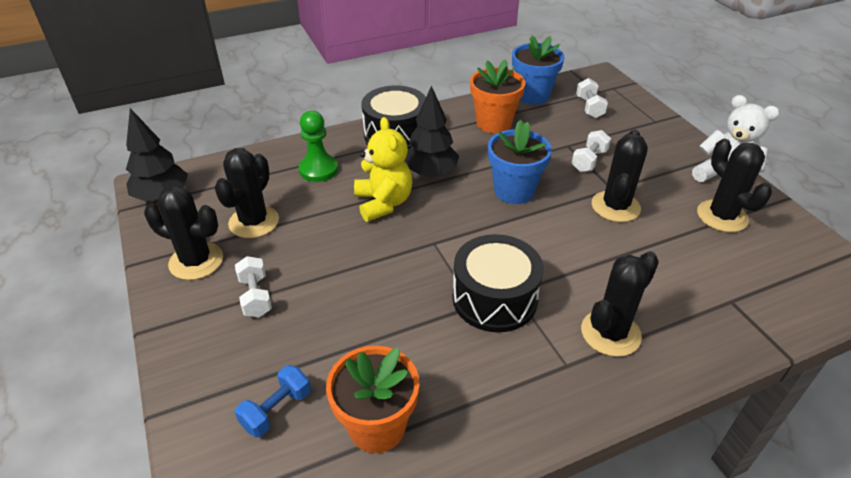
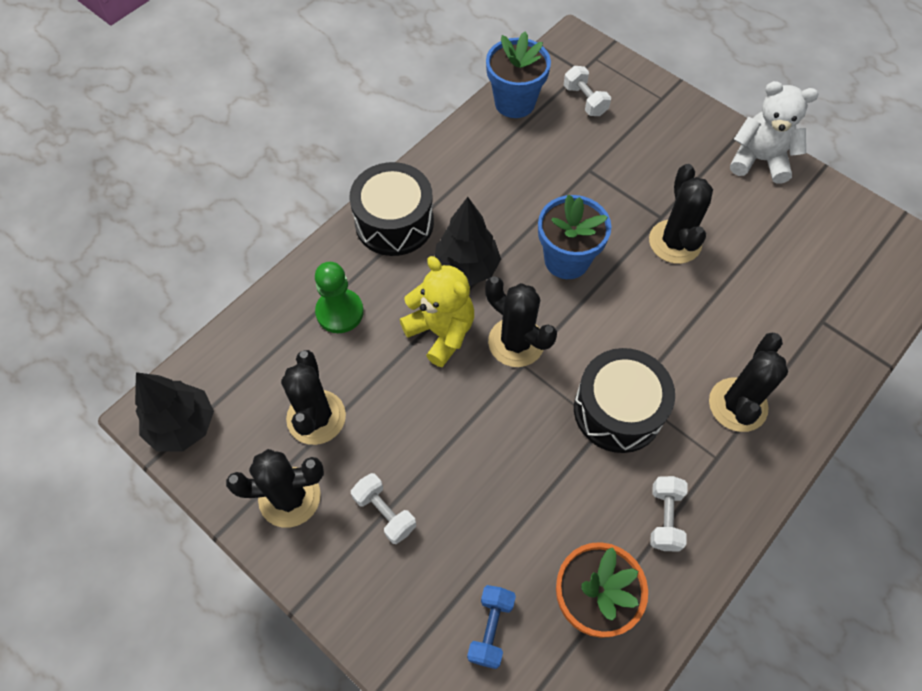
camera: 25 degrees left, 20 degrees up
(494, 123) = (494, 164): orange flower pot -> none
(589, 161) = (621, 185): white dumbbell -> white dumbbell (664, 518)
(722, 216) = (776, 215): black cactus -> black cactus (516, 342)

